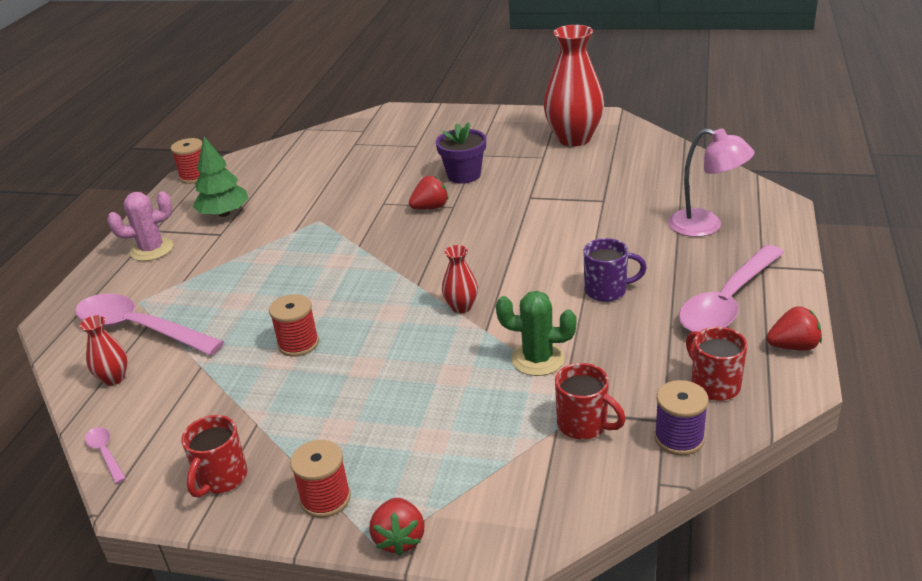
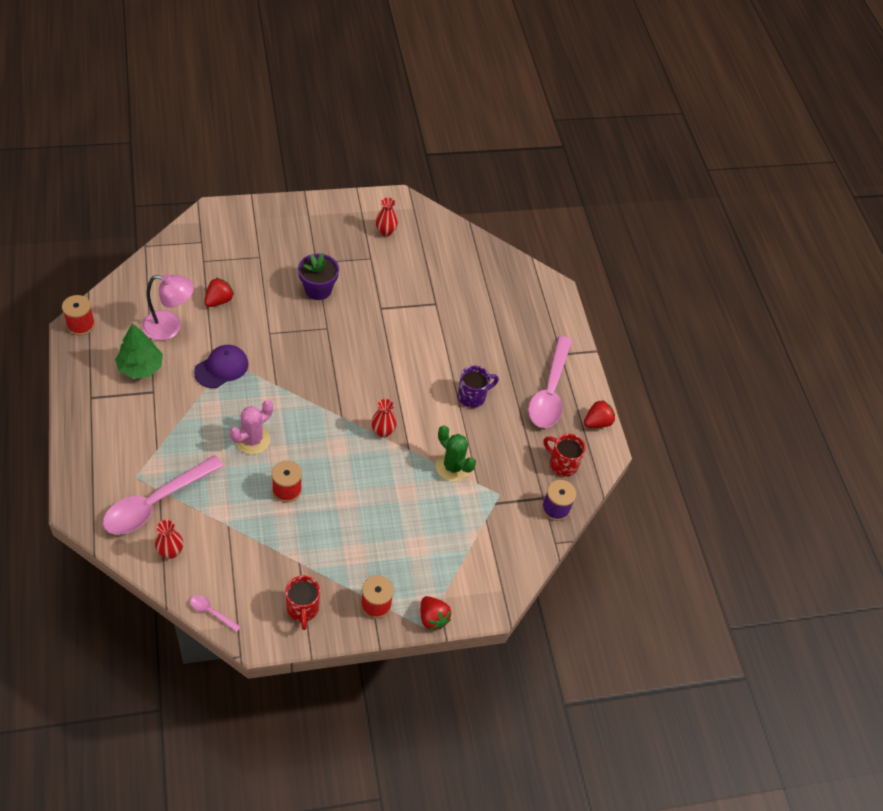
camera: 35 degrees left, 20 degrees up
(139, 328) = (156, 502): pink spoon -> pink spoon turned 45 degrees counterclockwise
(152, 250) = (105, 420): pink cactus -> pink cactus (252, 440)
(308, 224) = (221, 368): none -> purple cap
(430, 207) = (310, 332): red strawberry -> red strawberry (219, 300)
(537, 359) = (452, 467): green cactus -> green cactus turned 60 degrees clockwise
(574, 139) = (385, 232): red vase -> red vase, size x0.46
(584, 425) = (500, 512): red mug -> none
(706, 226) = (514, 320): pink lamp -> pink lamp (170, 327)

